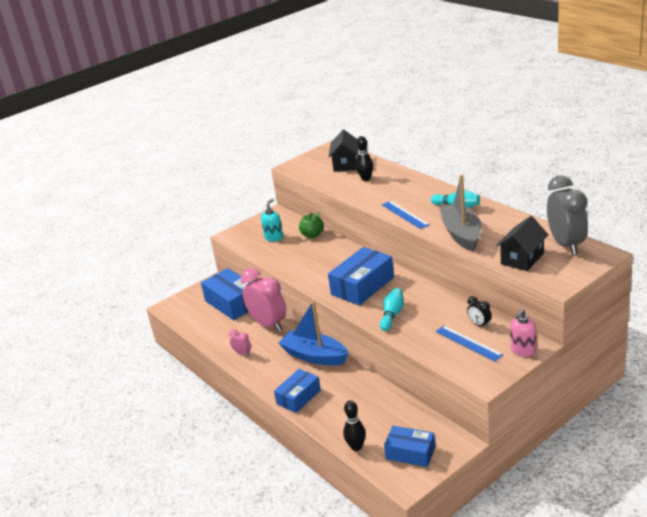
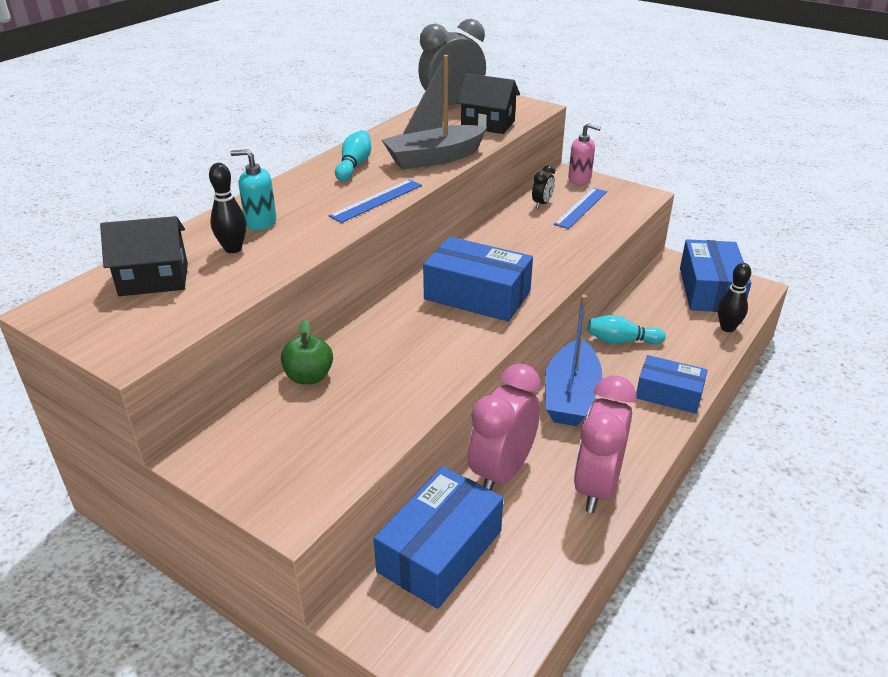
camera: 110 degrees left, 5 degrees up
(242, 354) = (597, 487): pink clock -> pink clock, size x2.26
(274, 237) = (313, 432): turquoise soap dispenser -> turquoise soap dispenser (260, 222)
(392, 315) = (544, 262): turquoise bowling pin -> turquoise bowling pin (621, 341)
(410, 453) = (710, 290): blue box -> blue box, size x1.54

